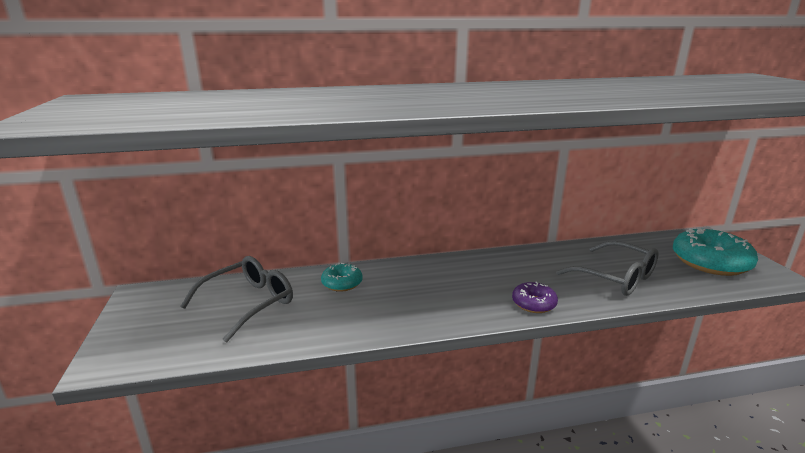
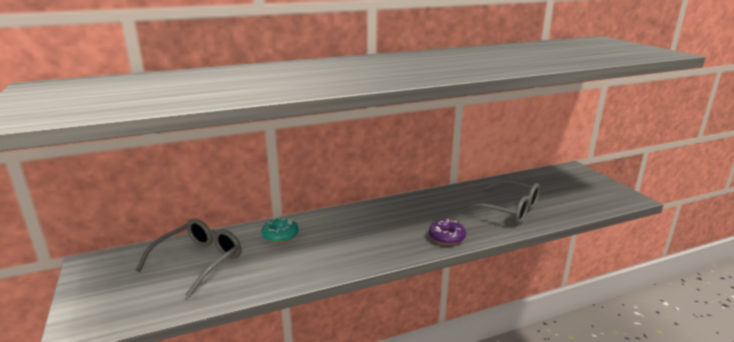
camera: 10 degrees left, 0 degrees up
(710, 262) = (579, 190): turquoise donut -> none

